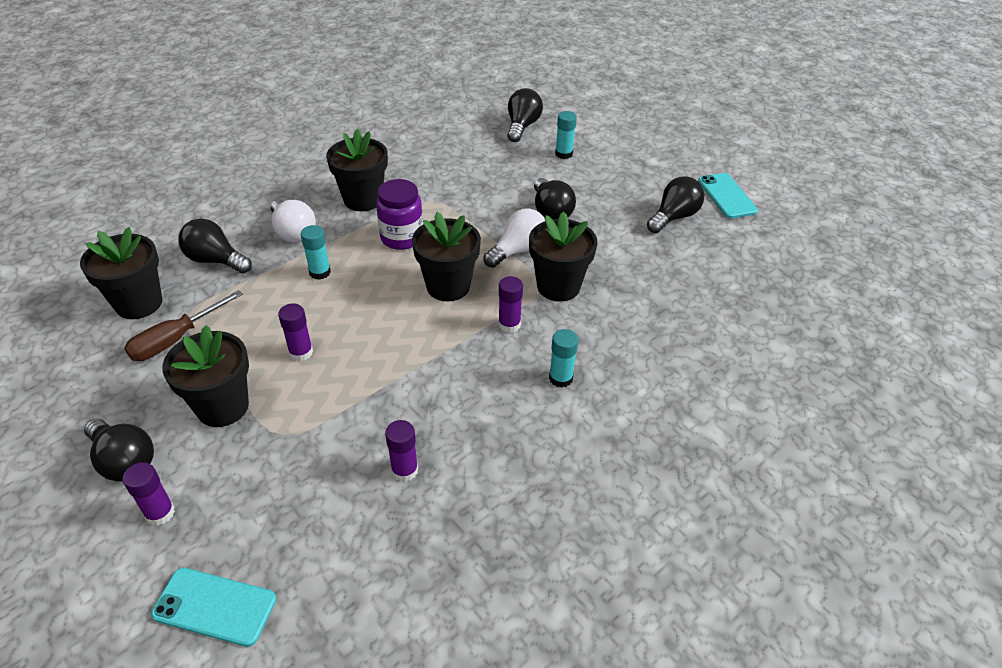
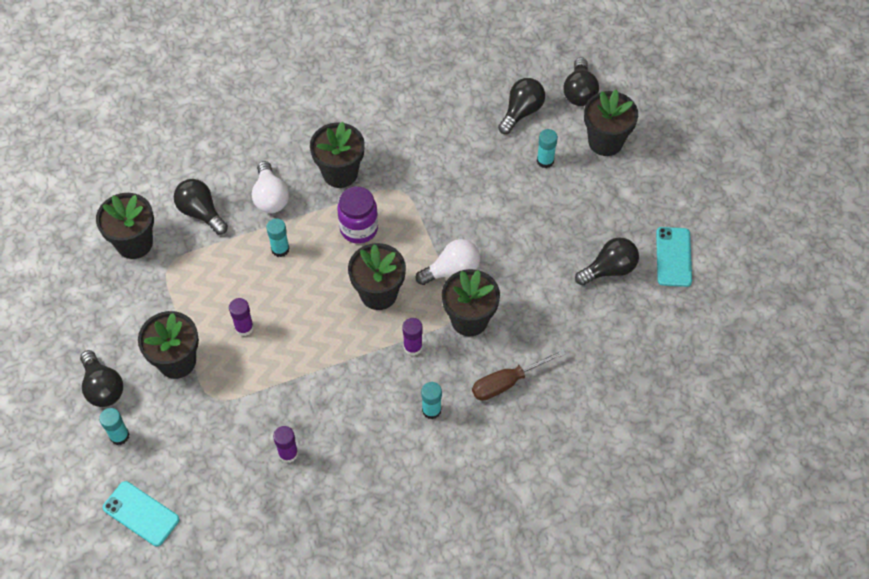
camera: 20 degrees right, 15 degrees up
(160, 513) = (119, 436): purple glue stick -> turquoise glue stick
(176, 339) = (155, 288): brown screwdriver -> brown screwdriver (507, 382)
(551, 211) = (500, 232): black light bulb -> black light bulb (579, 92)
(610, 132) = (605, 141): none -> black flower pot

